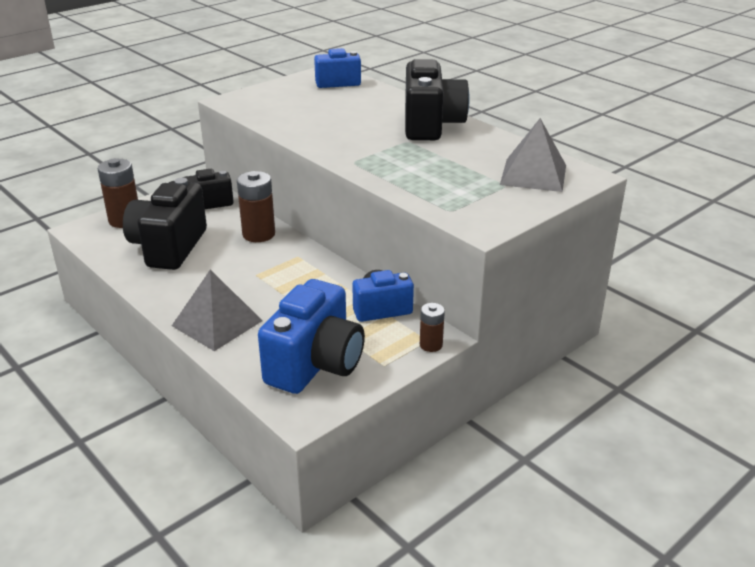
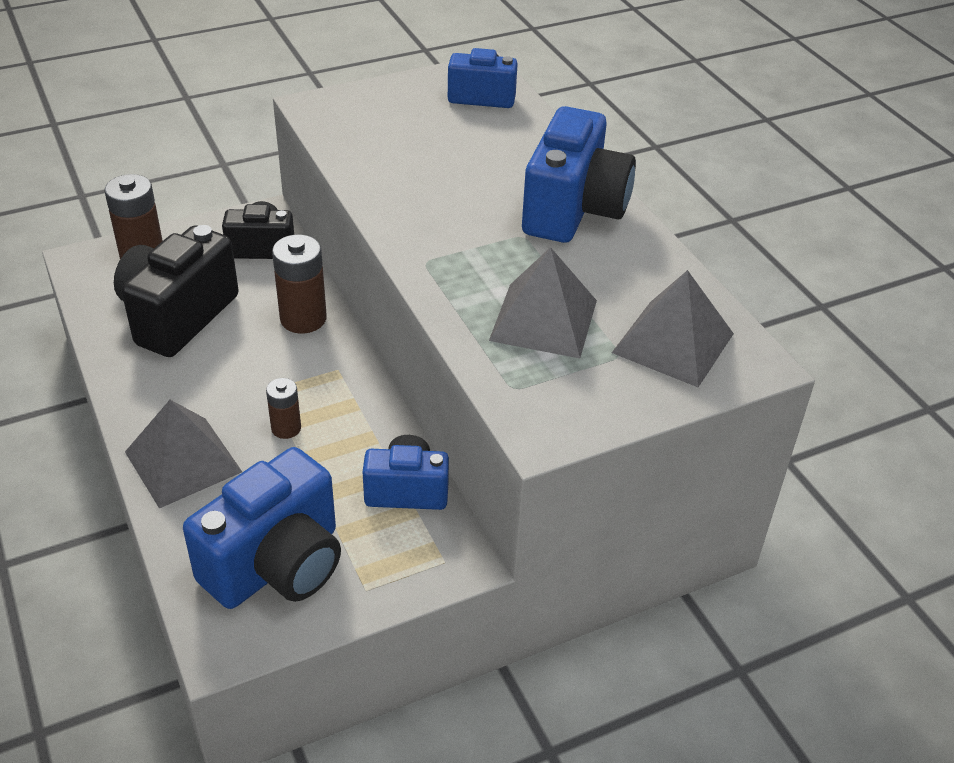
camera: 15 degrees right, 10 degrees up
(431, 125) = (573, 210): black camera -> blue camera
(431, 345) = (445, 571): brown battery -> brown battery (286, 428)
(447, 177) = (544, 320): none -> grey pyramid

